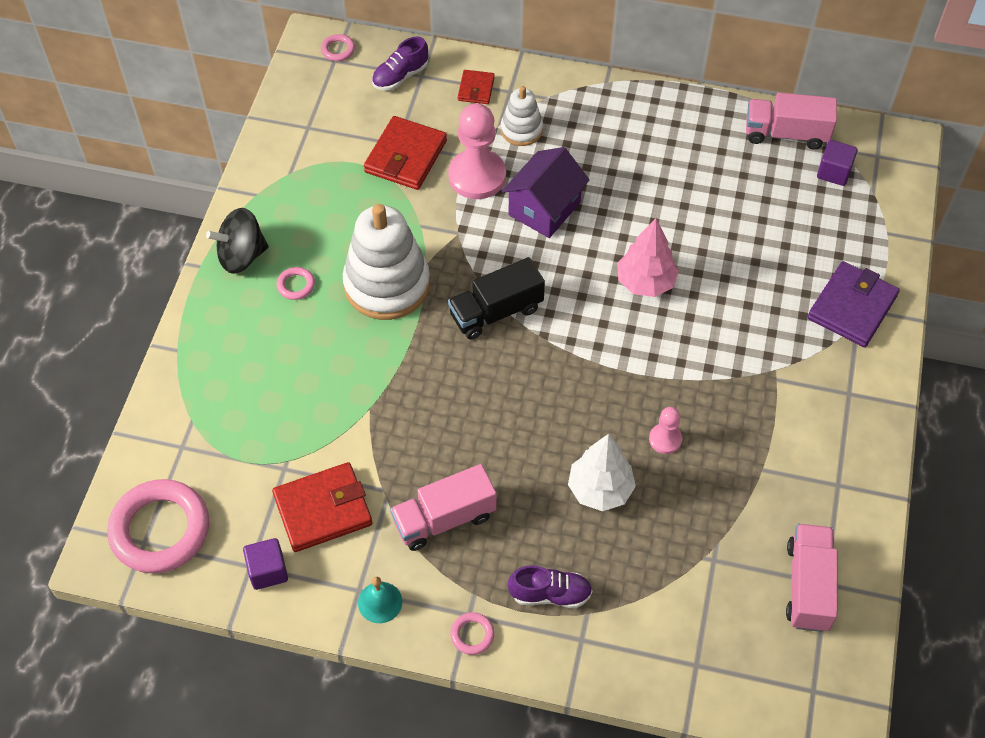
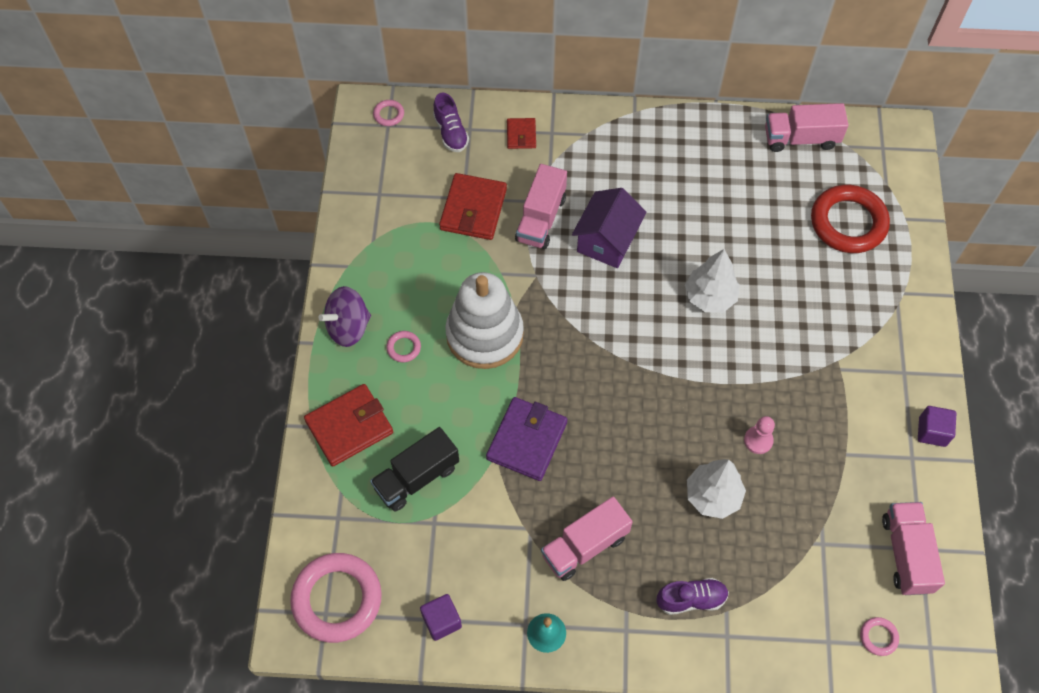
camera: 10 degrees left, 5 degrees up
(242, 256) = (348, 327): black spinning top -> purple spinning top
(323, 510) = (477, 556): red wallet -> red wallet (349, 427)
(400, 76) = (451, 132): purple shoe -> purple shoe turned 60 degrees counterclockwise
(472, 635) = (633, 648): pink ring -> pink ring (878, 637)
(477, 176) = (541, 219): pink pawn -> pink truck
(496, 312) = (586, 345): black truck -> black truck (416, 477)
(521, 130) = (570, 168): white stacking toy -> none
(645, 282) = (710, 297): pink tree -> white tree
(820, 228) = (848, 222): none -> red ring
(834, 172) = (849, 169): purple cube -> purple cube (932, 432)
(852, 307) = (890, 292): purple wallet -> purple wallet (527, 440)

